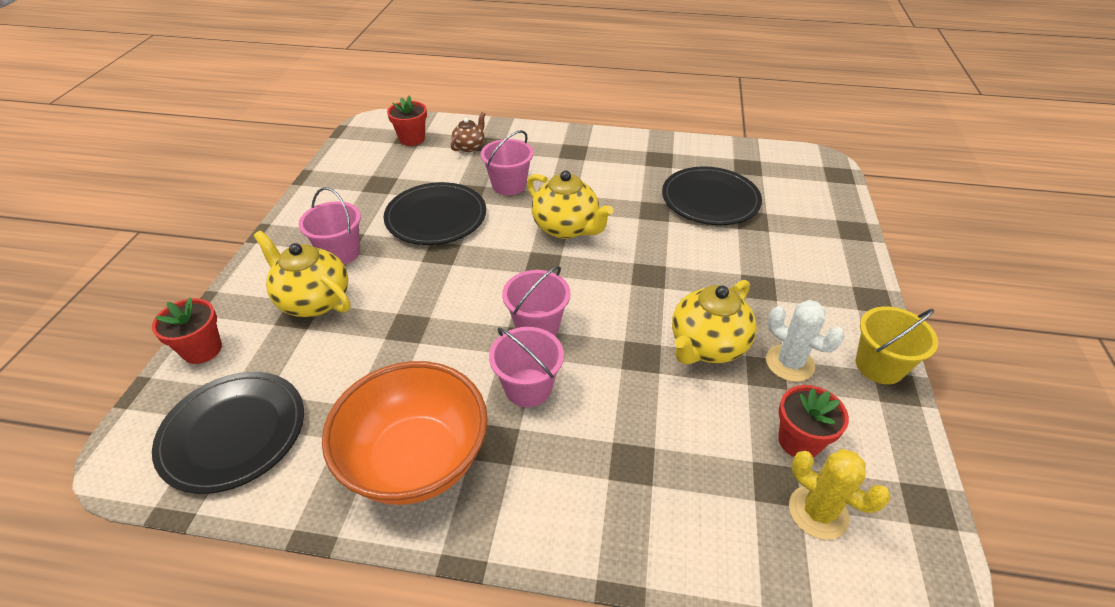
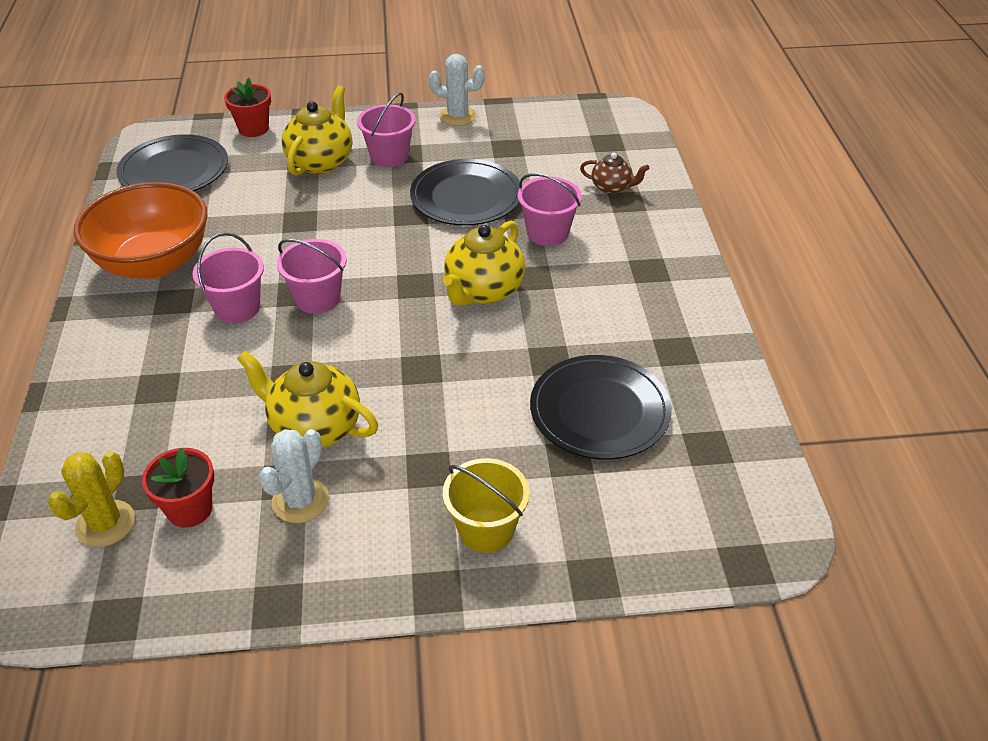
camera: 75 degrees right, 0 degrees up
(308, 202) = (457, 116): none -> white cactus
(412, 139) = (604, 145): red flower pot -> none
(879, 366) = (310, 589): yellow bucket -> yellow bucket (486, 529)

